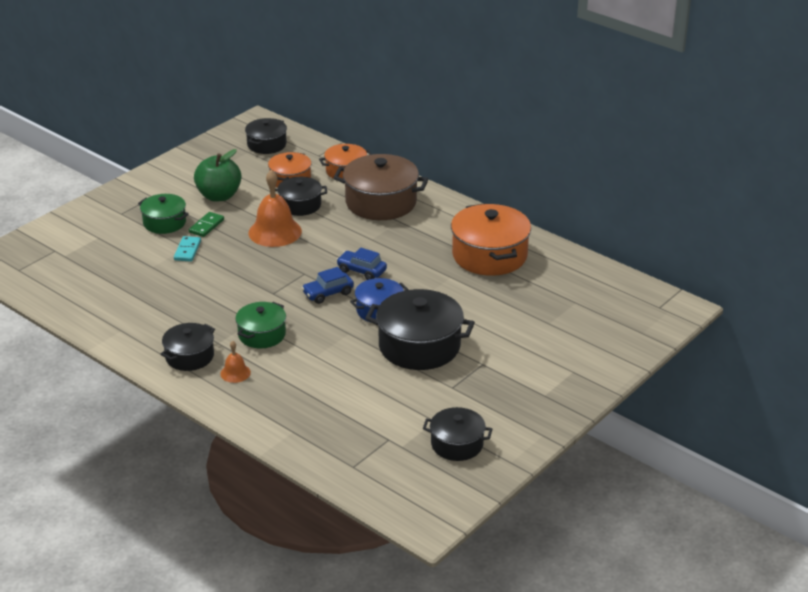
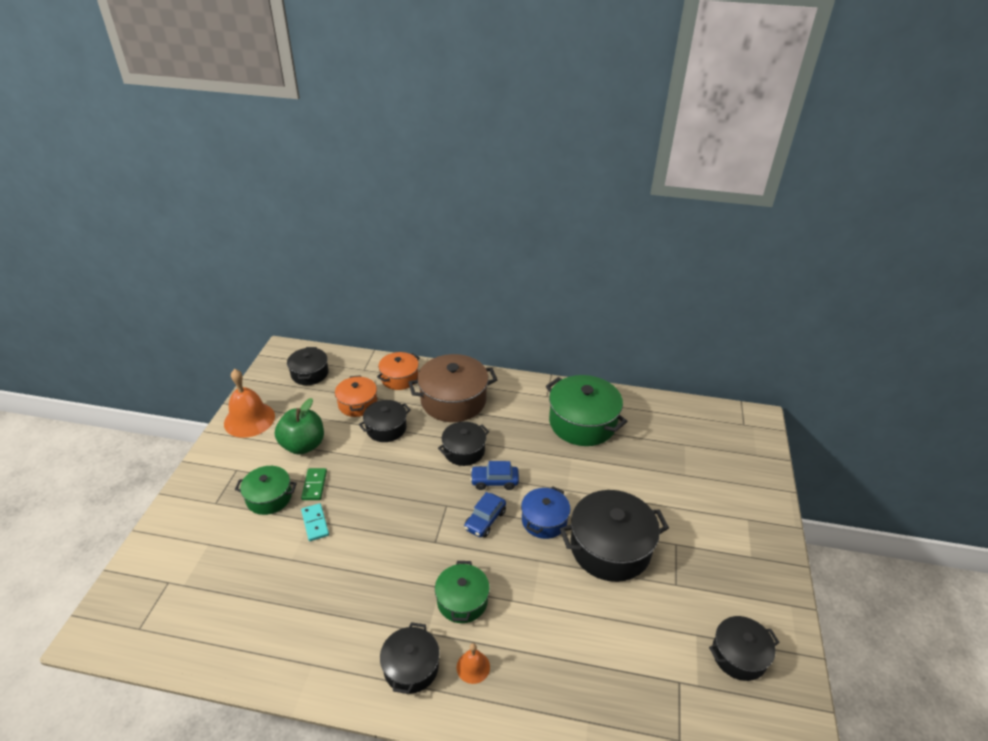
camera: 30 degrees left, 5 degrees up
(275, 232) = (384, 467): orange bell -> orange bell (249, 419)
(355, 242) = (464, 451): none -> black pot
(489, 255) = (582, 422): orange pot -> green pot

